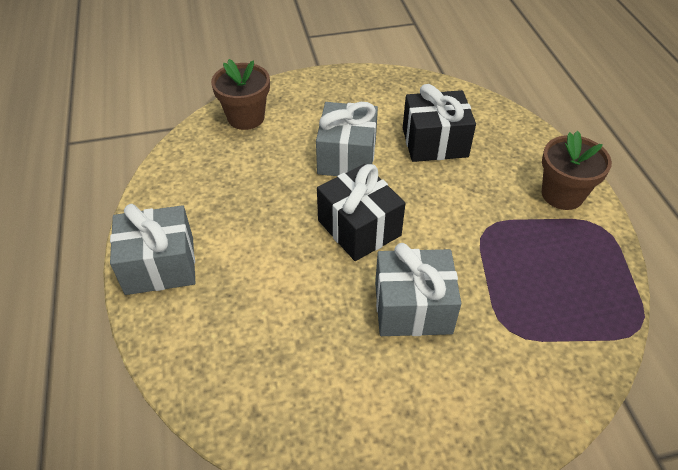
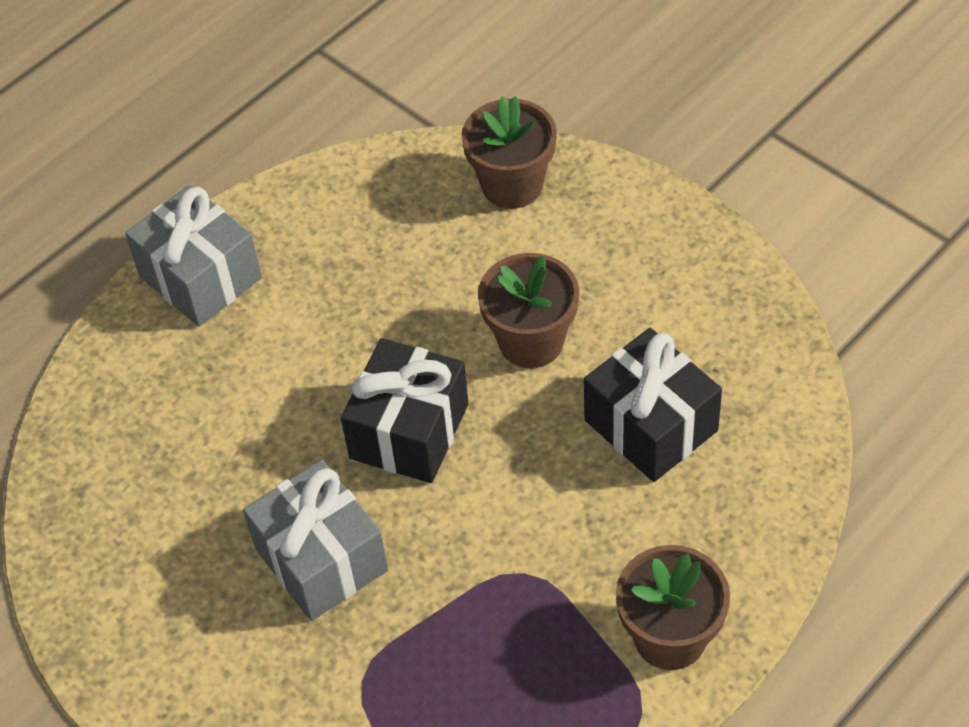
camera: 60 degrees right, 5 degrees up
(347, 157) = (531, 341): grey gift -> brown flower pot

